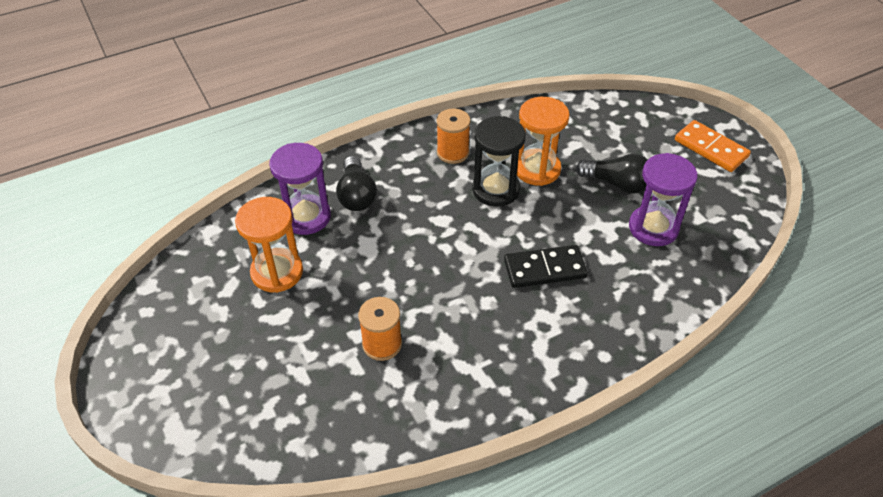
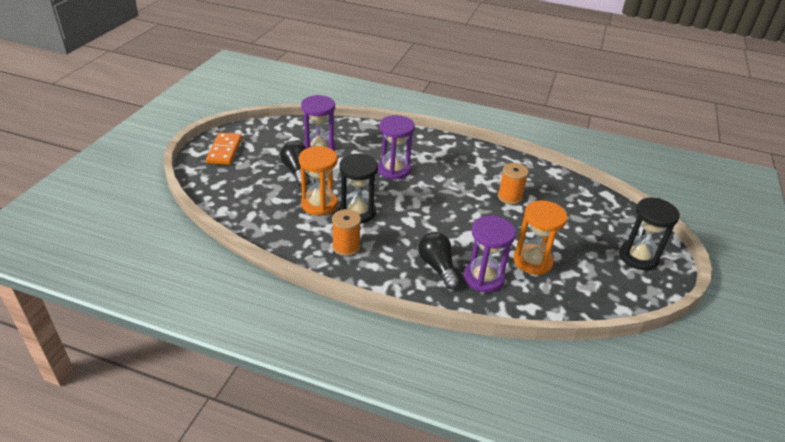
camera: 135 degrees left, 10 degrees down
(163, 375) = (638, 257): none -> black hourglass
(356, 195) = (438, 267): black light bulb -> black light bulb turned 60 degrees counterclockwise
(544, 269) = (394, 170): black domino -> purple hourglass

